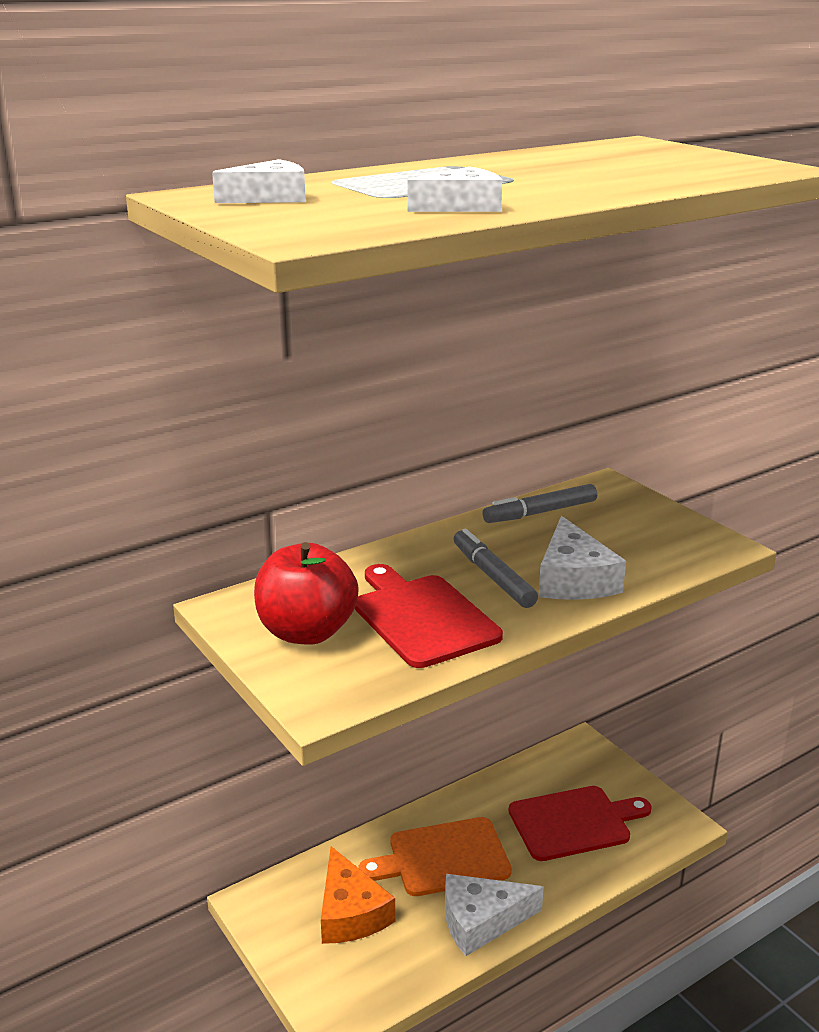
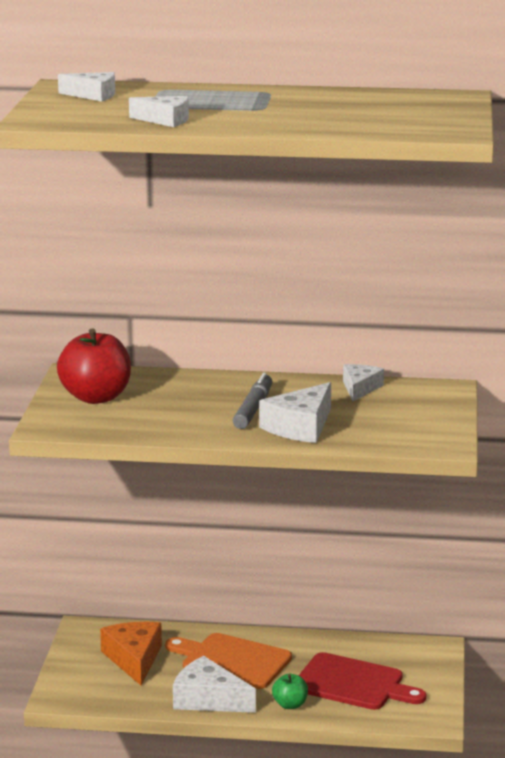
camera: 40 degrees right, 5 degrees down
(350, 912) = (134, 659): orange cheese -> orange cheese turned 150 degrees clockwise
(422, 617) = (170, 413): red cutting board -> none
(540, 512) = (360, 388): grey marker -> white cheese
(557, 881) = (290, 705): none -> green apple

